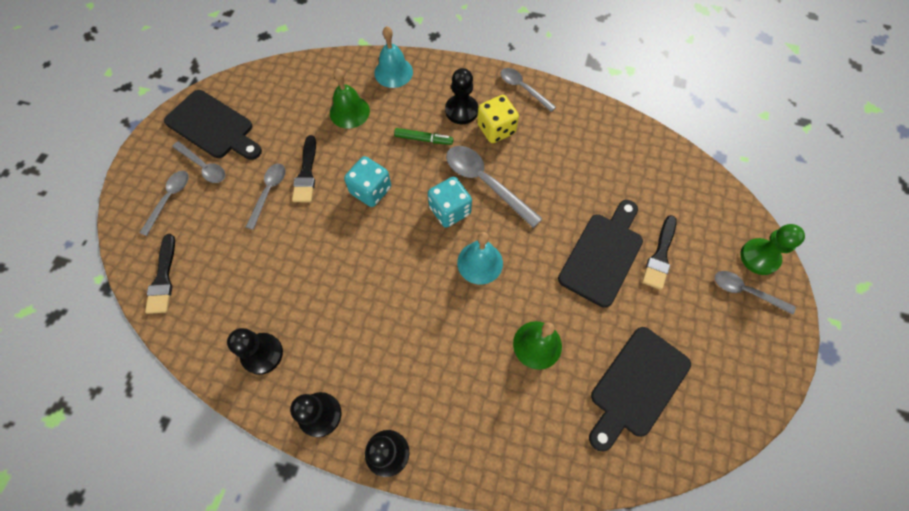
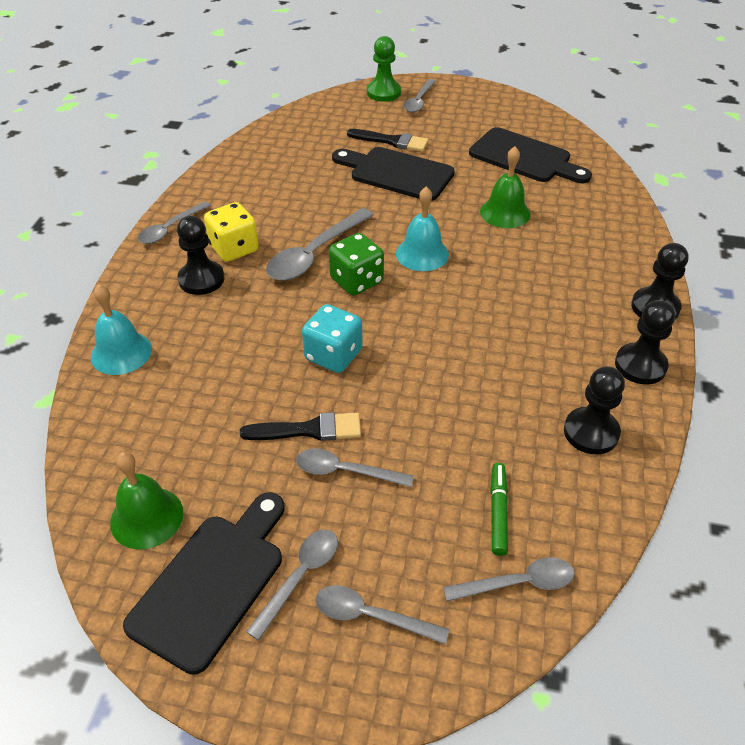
camera: 95 degrees left, 20 degrees down
(163, 278) = (518, 583): black brush -> grey spoon
(349, 112) = (193, 394): green bell -> green bell (147, 517)
(423, 139) = (248, 311): green marker -> green marker (498, 512)
(450, 210) = (356, 281): turquoise dice -> green dice

